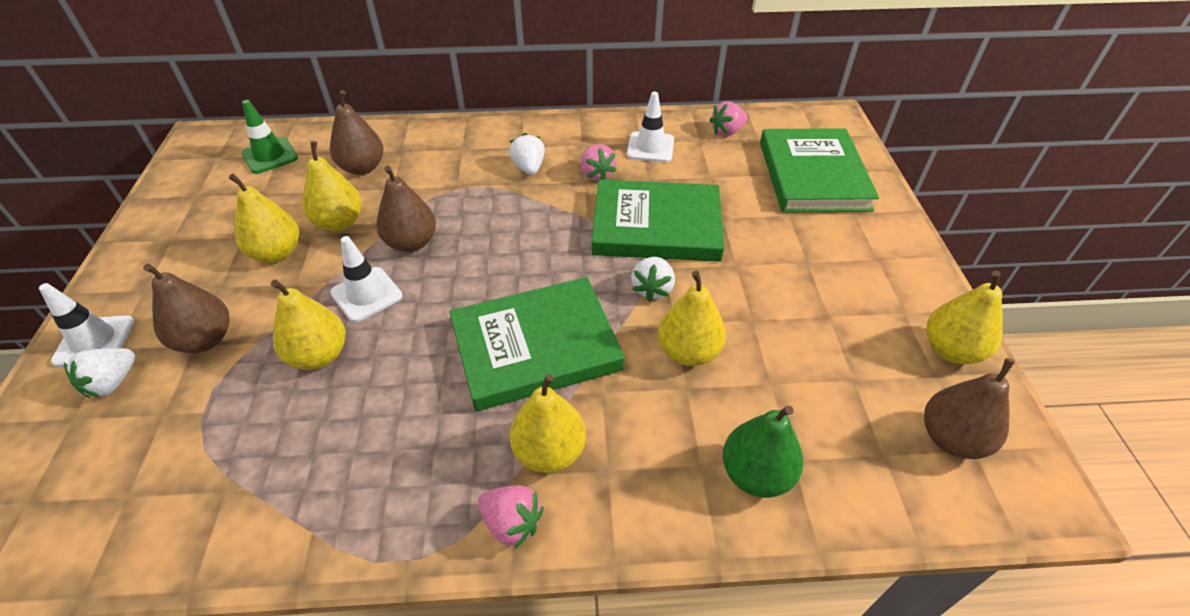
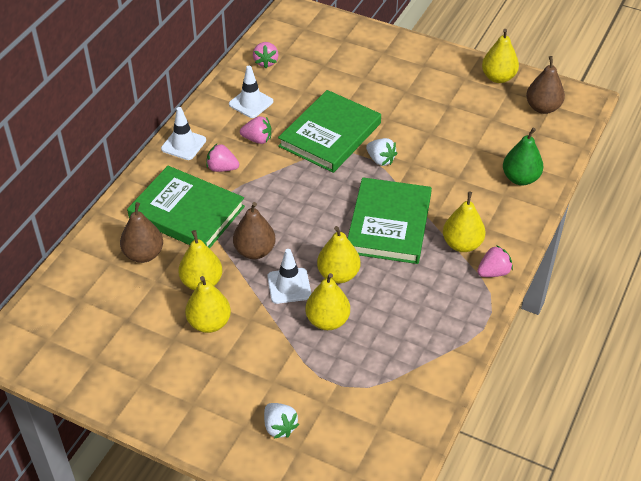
camera: 60 degrees left, 0 degrees up
(94, 341) = (230, 435): white traffic cone -> white traffic cone (183, 144)
(205, 340) = (272, 374): brown pear -> none
(270, 156) = (77, 305): green traffic cone -> none
(529, 168) = (222, 168): white strawberry -> pink strawberry
(688, 352) = (435, 167): yellow pear -> yellow pear (338, 274)
(813, 175) = (339, 50): green book -> green book (187, 212)

